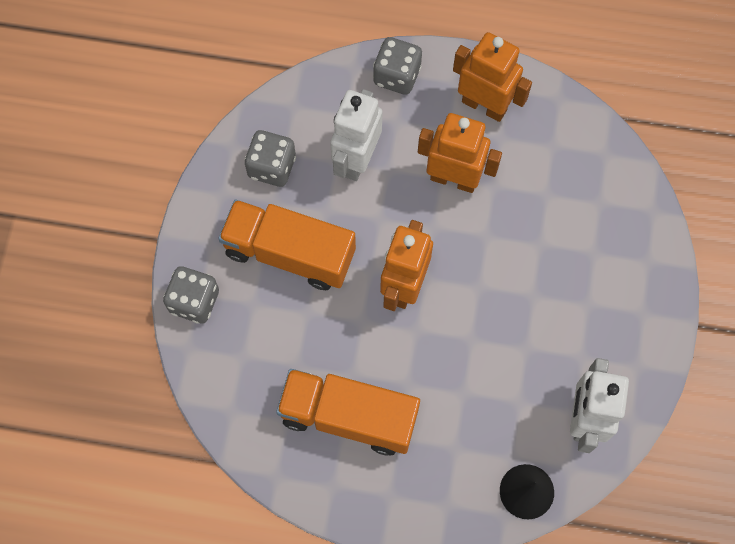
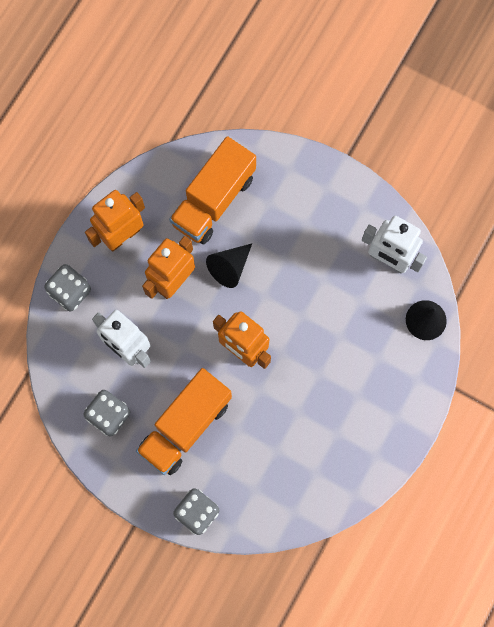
camera: 70 degrees left, 5 degrees up
(348, 416) = (328, 426): orange truck -> orange truck (213, 200)
(496, 235) = (229, 267): none -> black cone

